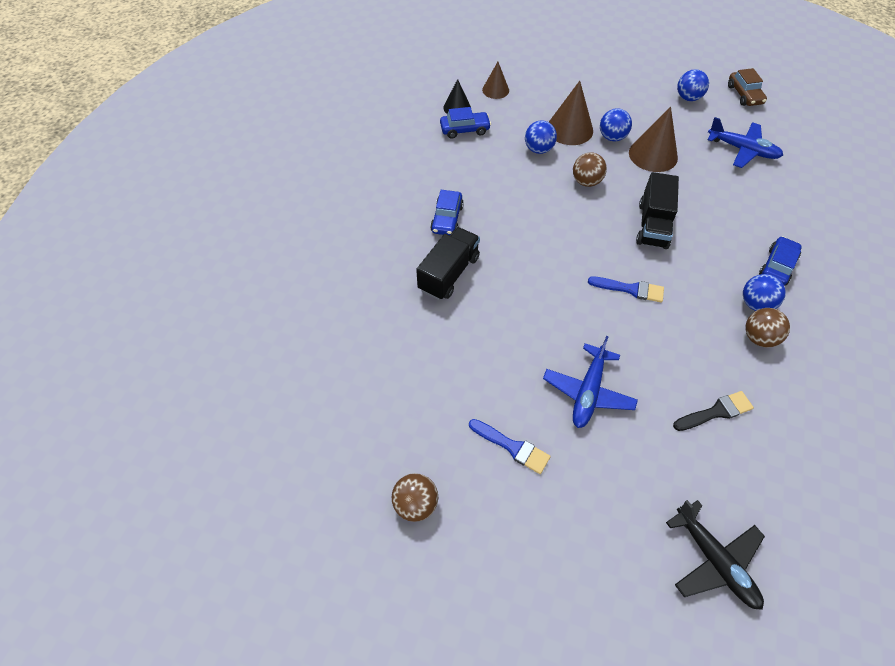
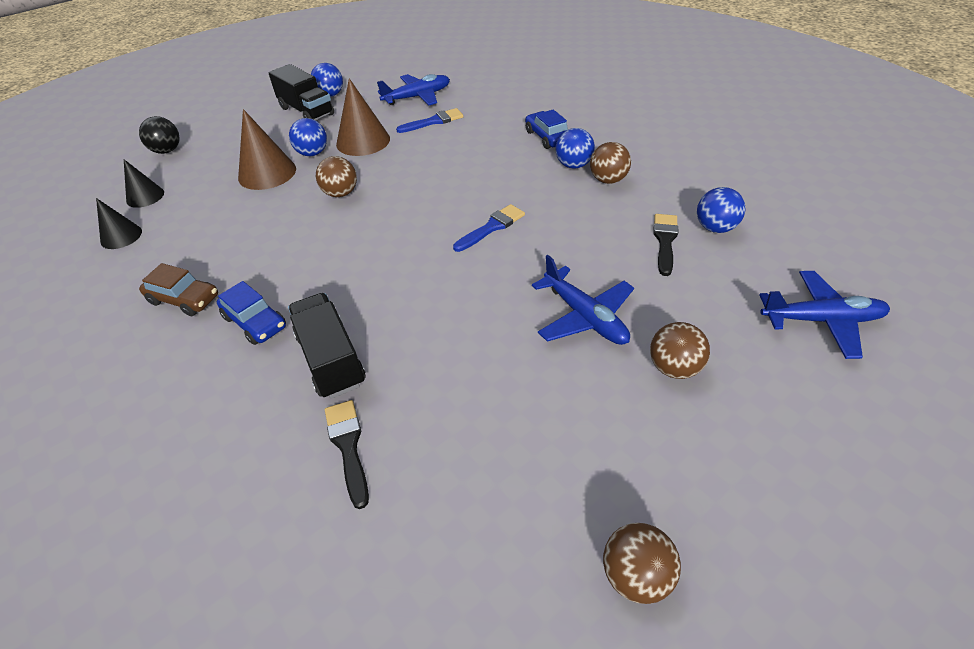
camera: 55 degrees left, 10 degrees down
(401, 320) = (348, 446): none -> black brush
(465, 129) = (158, 245): blue car -> none
(495, 90) = (145, 196): brown cone -> black cone
(512, 447) = (611, 419): blue brush -> blue brush (433, 121)
(538, 149) = (261, 205): blue ball -> blue ball (715, 228)
(543, 64) = (167, 151): none -> black ball
(583, 468) = (674, 368): none -> brown ball
(652, 225) = (436, 179): black truck -> black truck (306, 111)
(715, 561) = (821, 320): black plane -> blue plane
(744, 95) = (366, 70): brown car -> brown car (184, 299)

